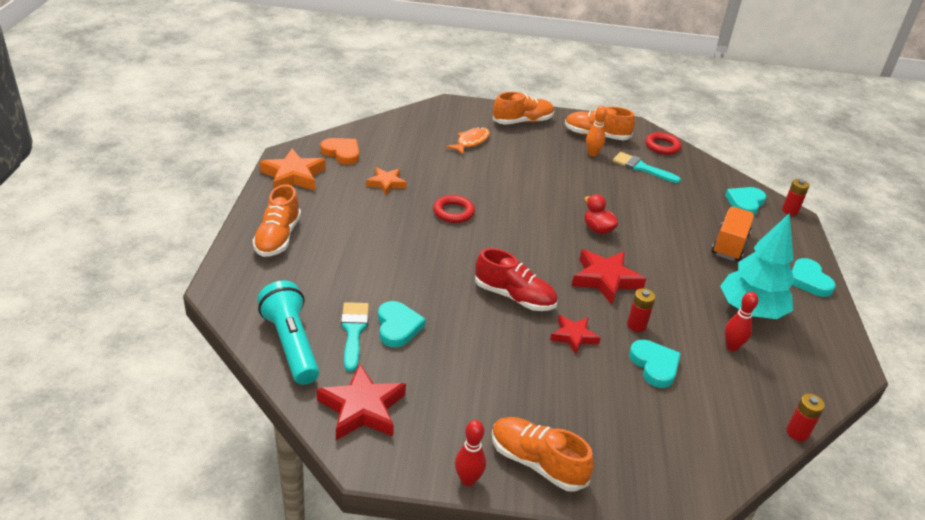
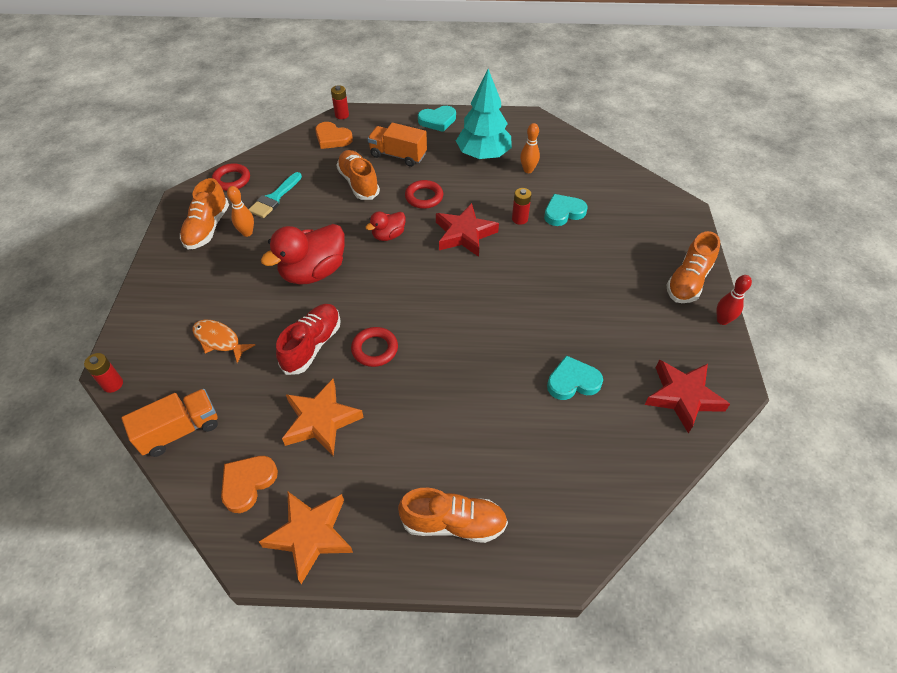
camera: 90 degrees left, 15 degrees up
(291, 344) = (626, 470): turquoise flashlight -> none
(354, 331) = (590, 417): turquoise brush -> none
(386, 183) = (321, 420): orange star -> orange star, size x1.61
(391, 128) = (180, 430): none -> orange truck
(514, 297) = (505, 296): red shoe -> red shoe (312, 345)
(522, 122) = (171, 291): orange shoe -> orange shoe (358, 183)
(545, 185) = (313, 272): none -> red duck
(574, 336) = (545, 257): red star -> none
(661, 257) = (424, 197): none -> red ring
(732, 346) = (528, 170): red bowling pin -> orange bowling pin
(745, 203) = (332, 138): turquoise heart -> orange heart
(797, 433) = (603, 152): red battery -> red battery (113, 384)

